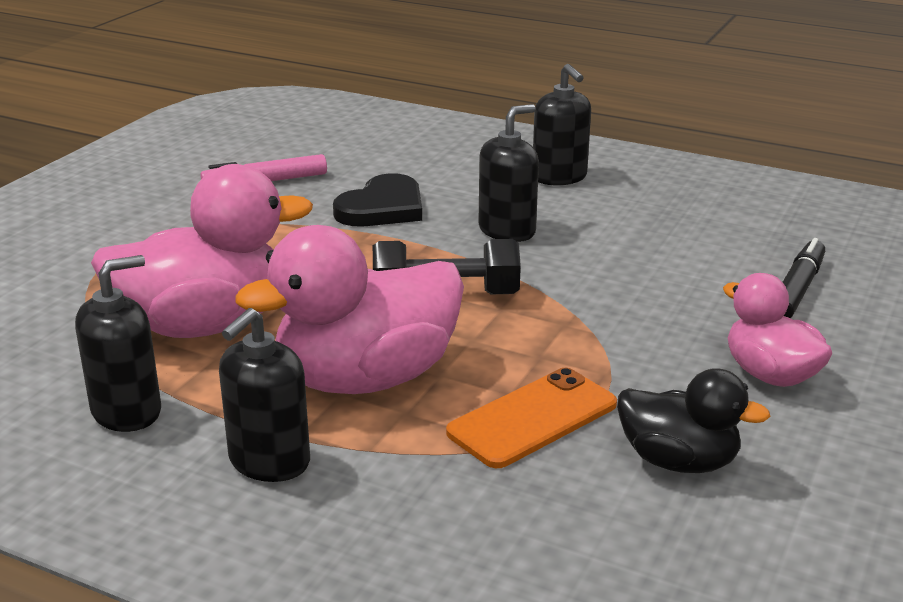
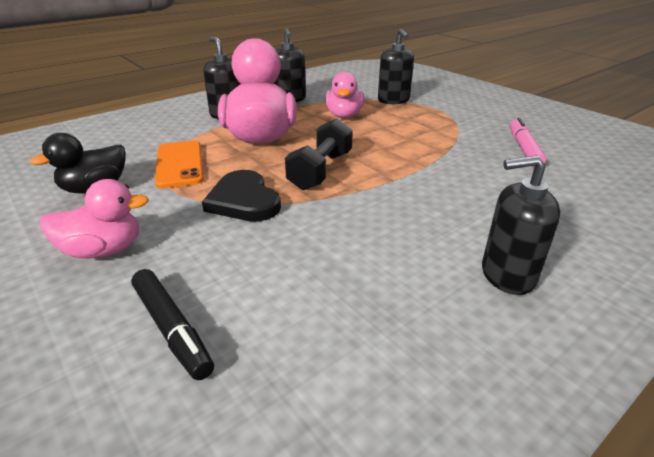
camera: 115 degrees right, 5 degrees up
(205, 325) = (344, 115): pink duck -> pink duck, size x0.58
(382, 207) = (464, 177): black heart -> black heart (243, 200)
(507, 230) = (398, 213): black soap dispenser -> black soap dispenser (393, 100)

